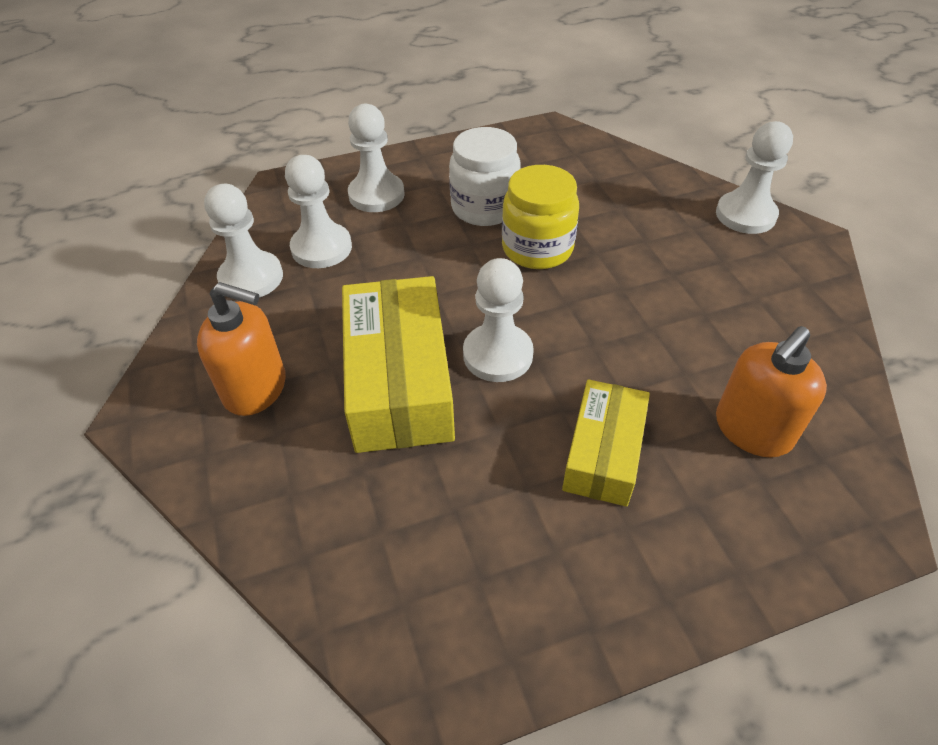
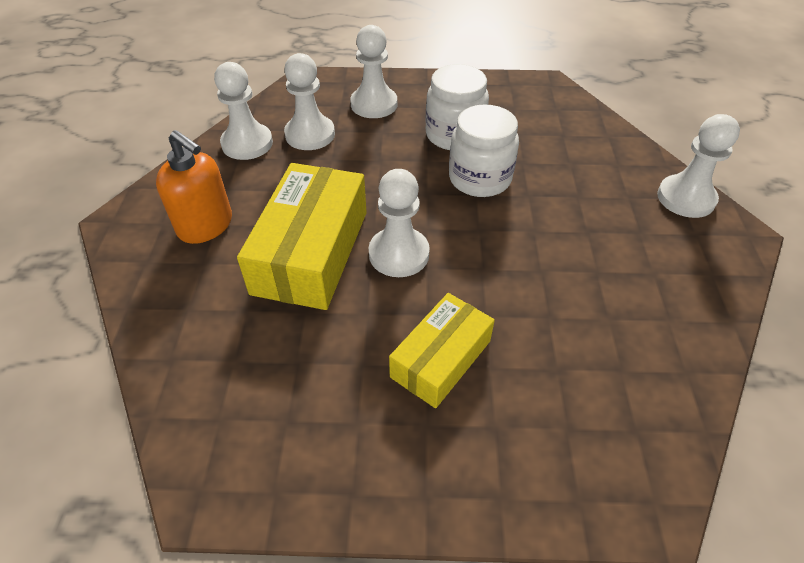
camera: 20 degrees right, 0 degrees up
(537, 248) = (479, 178): yellow jar -> white jar
(752, 430) = (583, 383): orange soap dispenser -> none

